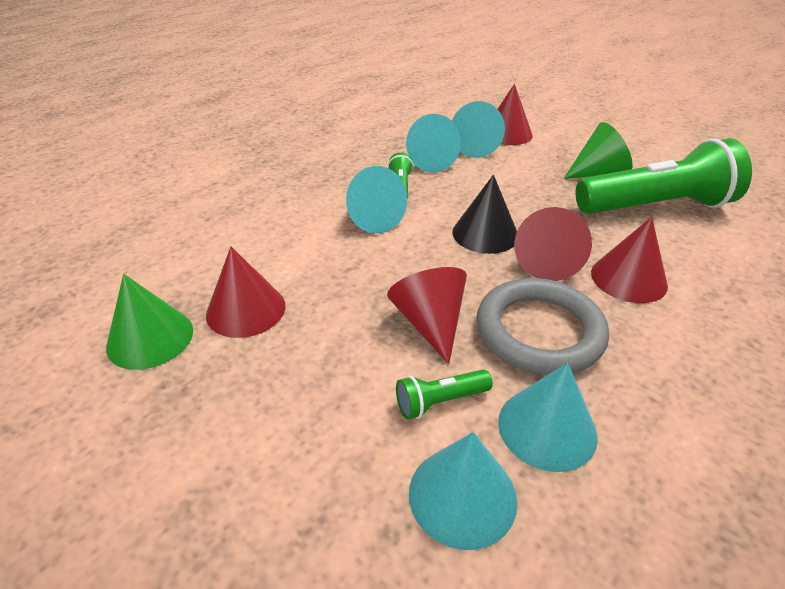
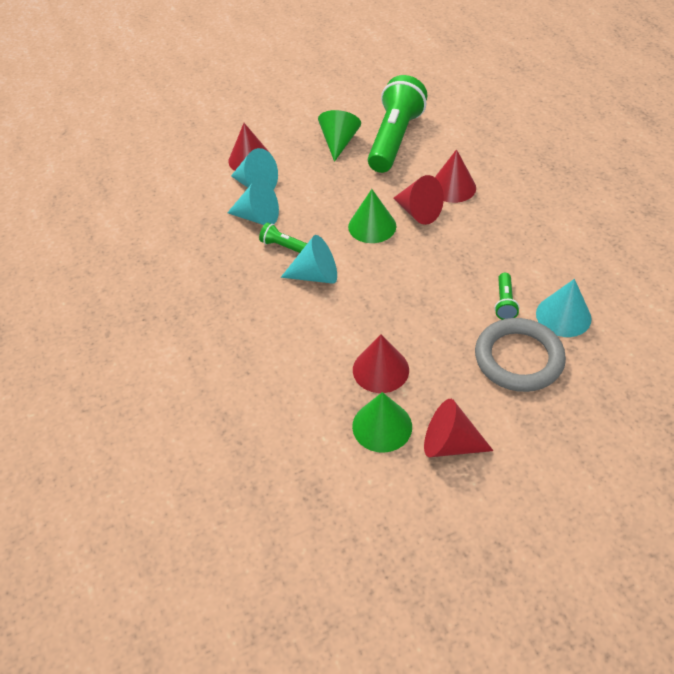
camera: 60 degrees left, 10 degrees up
(430, 323) = (443, 285): red cone -> red cone (450, 444)
(485, 233) = (372, 226): black cone -> green cone
(539, 331) = (474, 243): grey ring -> grey ring (518, 358)
(547, 428) = (539, 270): turquoise cone -> none

